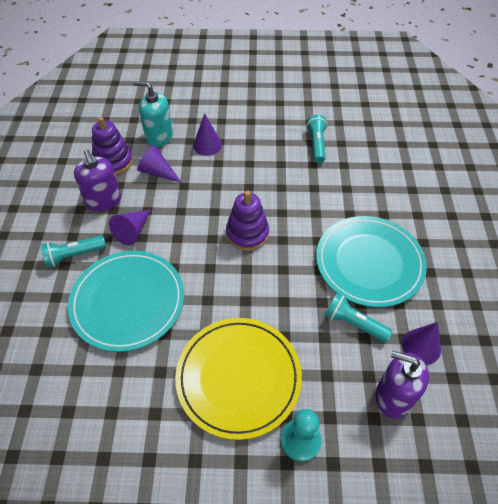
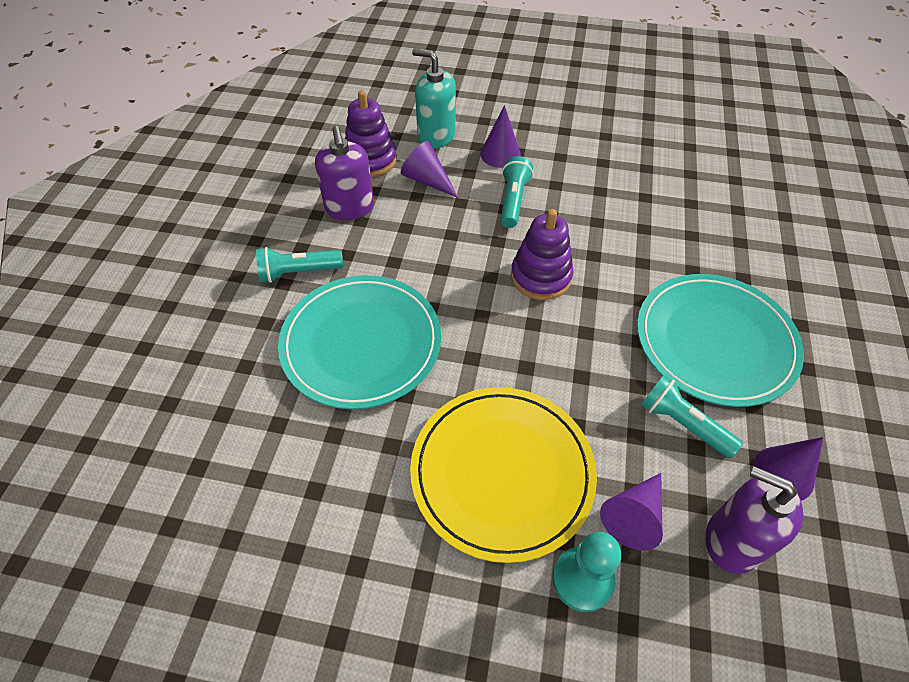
camera: 10 degrees right, 0 degrees up
(132, 231) = (382, 252): purple cone -> purple cone (634, 516)
(316, 144) = (654, 171): turquoise flashlight -> turquoise flashlight (513, 201)

